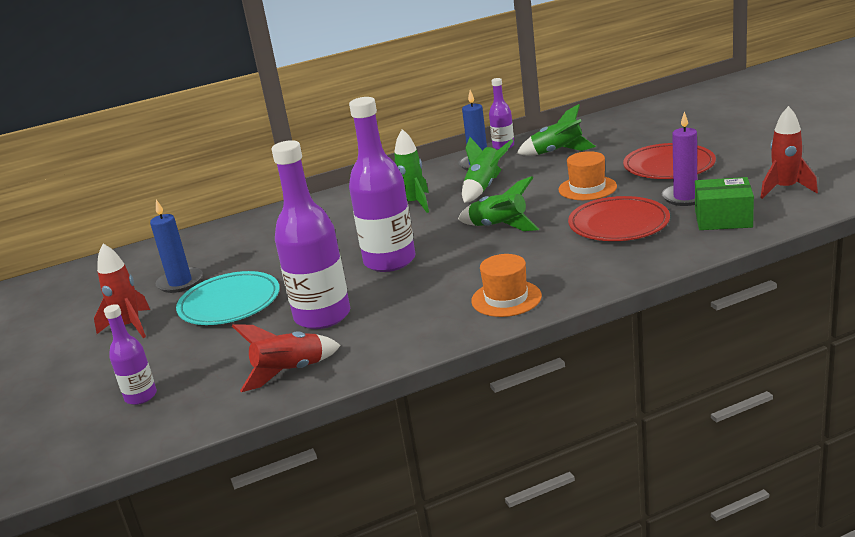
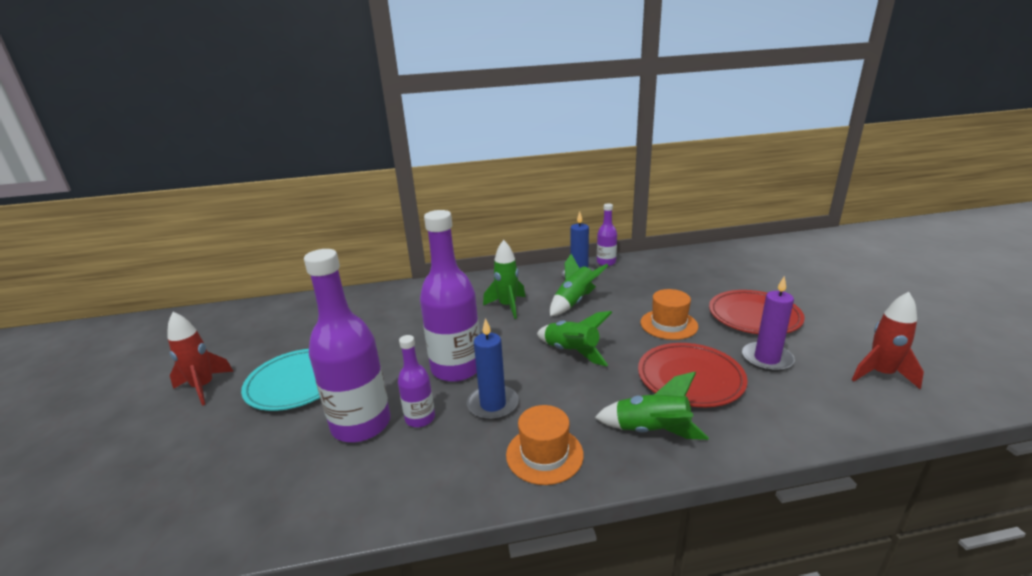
camera: 10 degrees right, 0 degrees up
(141, 396) = (138, 488): purple bottle -> purple bottle (420, 418)
(180, 282) = (277, 346): blue candle -> blue candle (493, 404)
(290, 372) = (285, 500): red rocket -> none
(557, 152) = (651, 278): green rocket -> green rocket (651, 431)
(723, 219) = (807, 399): green box -> none

